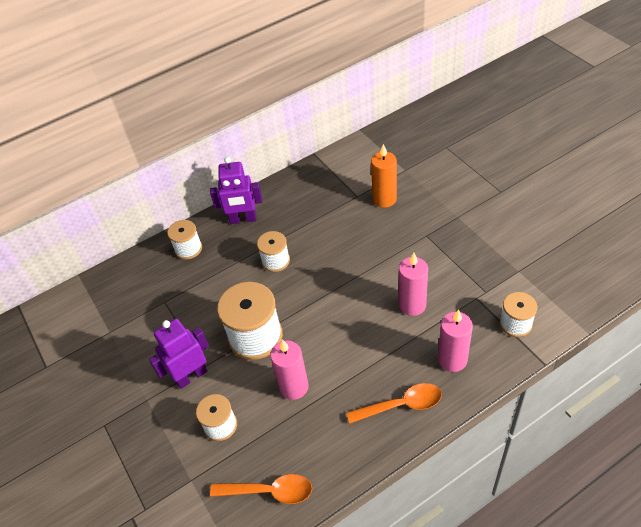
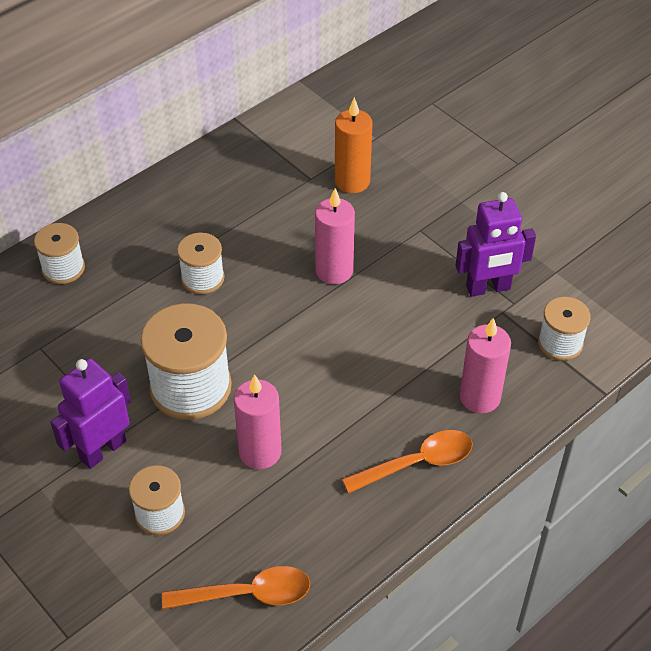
camera: 15 degrees left, 0 degrees up
(243, 219) = (141, 220): purple robot -> purple robot (488, 288)
(412, 305) = (413, 327): pink candle -> pink candle (334, 271)

